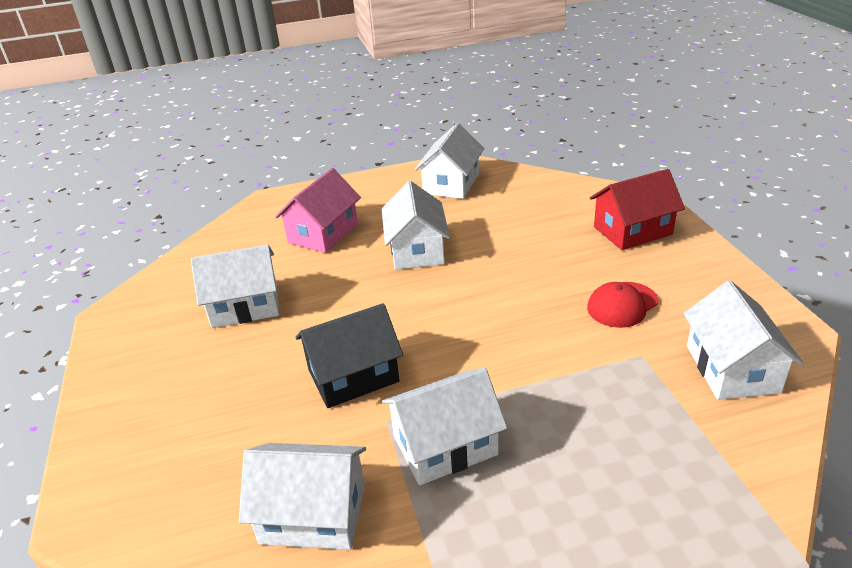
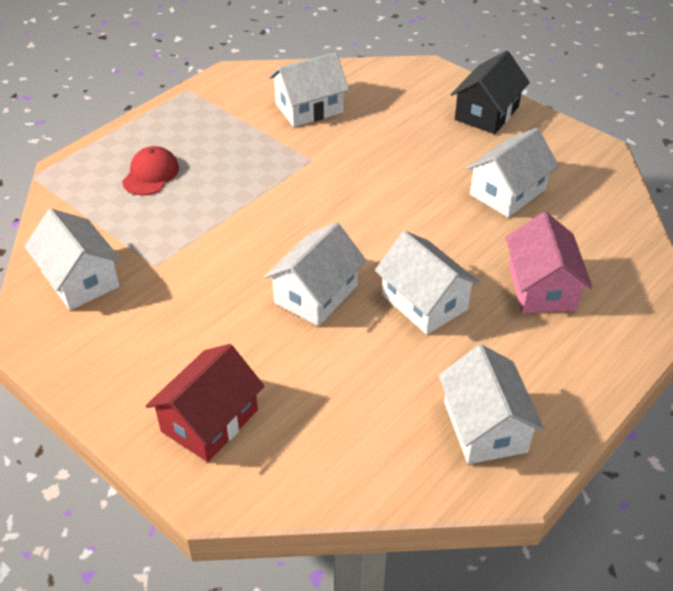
camera: 145 degrees right, 10 degrees up
(353, 376) = (361, 175): black house -> black house (486, 113)
(445, 445) = (263, 160): white house -> white house (316, 294)
(622, 305) = (186, 309): red cap -> red cap (151, 174)

